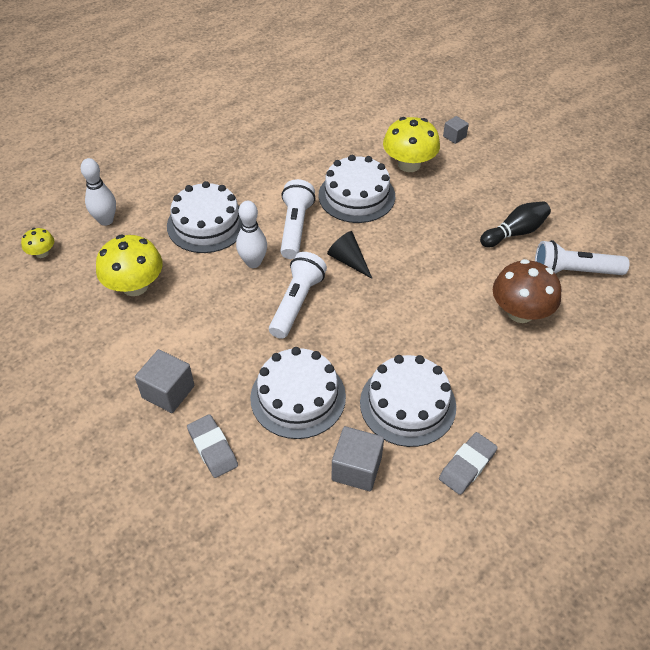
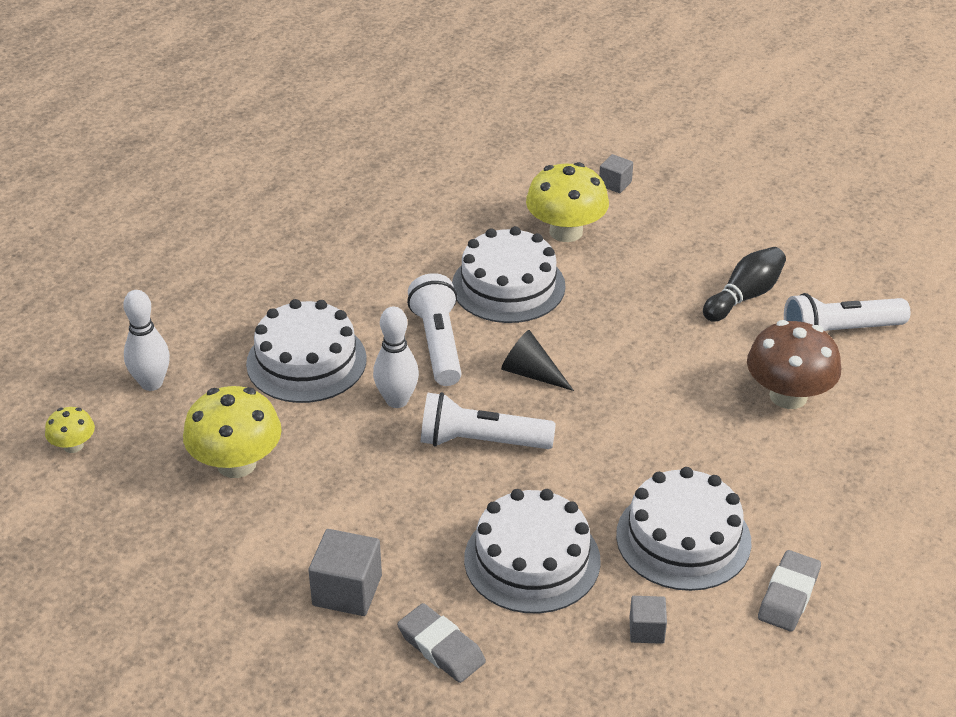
camera: 15 degrees left, 10 degrees down
(296, 303) = (481, 441): white flashlight -> white flashlight turned 90 degrees counterclockwise
(356, 468) = (646, 630): grey cube -> grey cube, size x0.58

